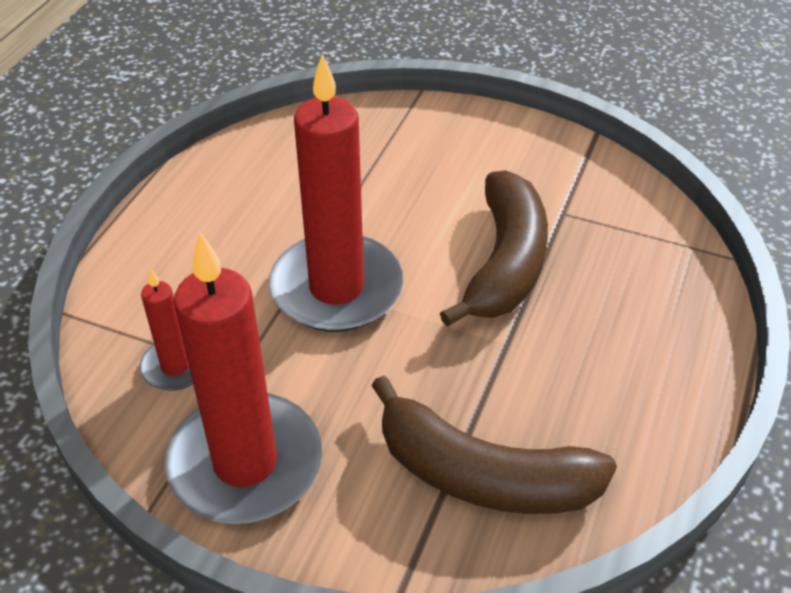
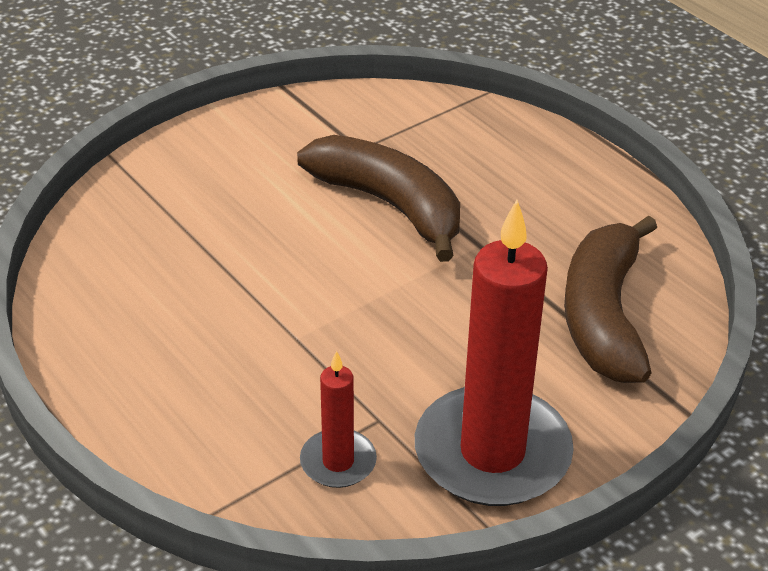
camera: 60 degrees left, 5 degrees down
(336, 288) = (330, 316): red candle -> none
(483, 475) = (603, 316): brown banana -> brown banana turned 135 degrees clockwise

